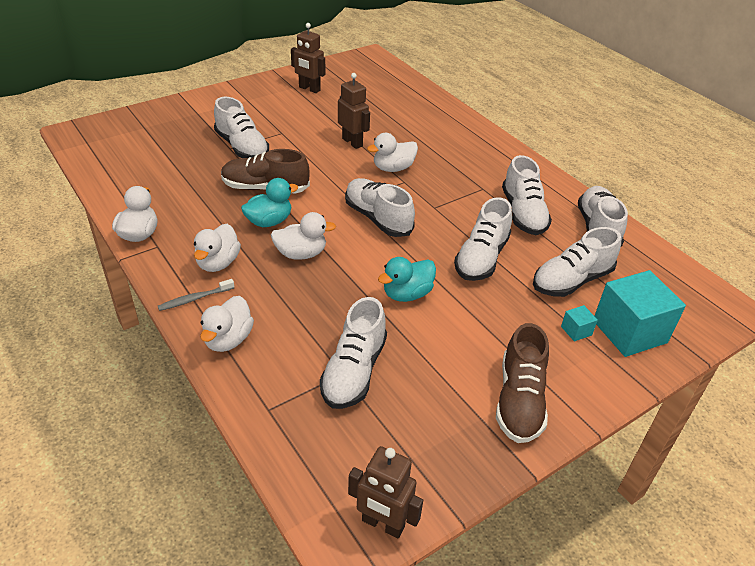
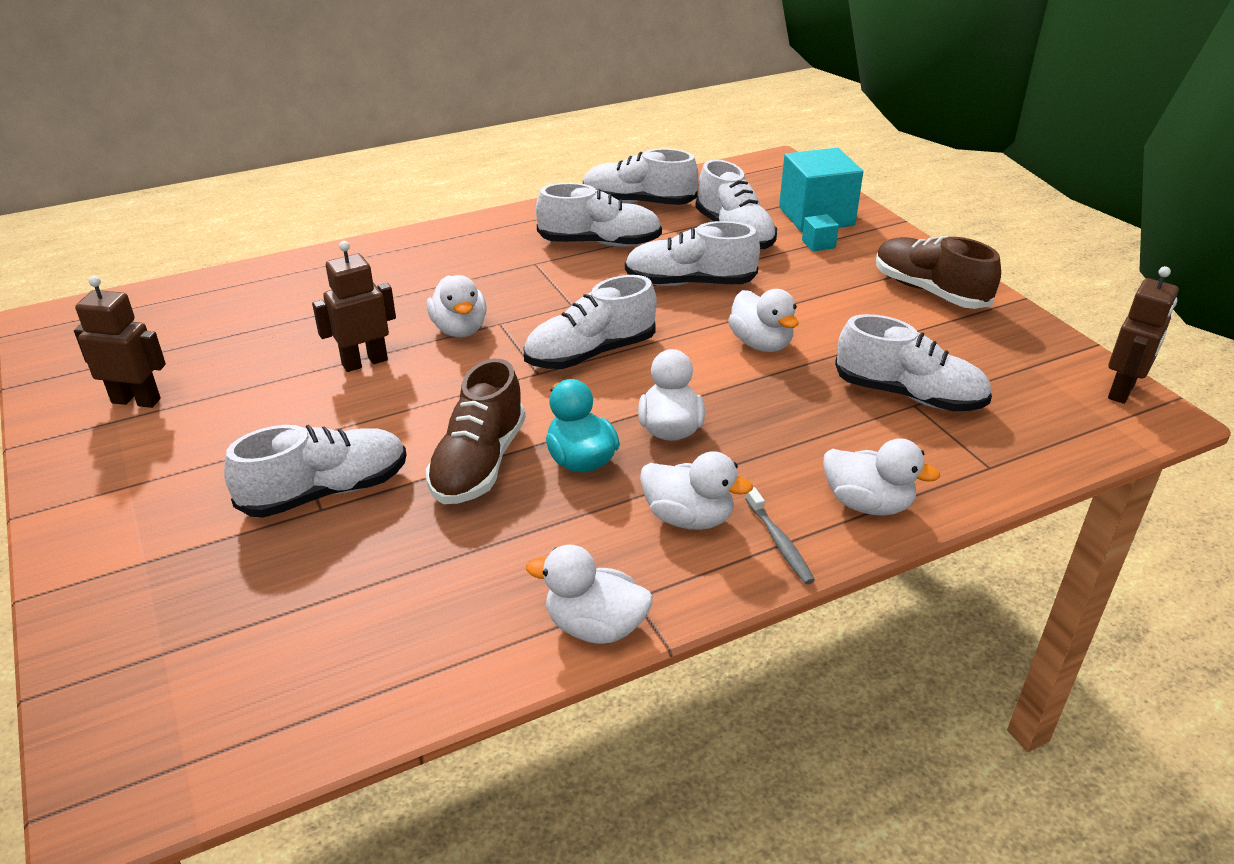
camera: 80 degrees left, 5 degrees down
(309, 89) = (136, 400): brown robot -> brown robot turned 120 degrees counterclockwise
(407, 294) = (761, 344): turquoise duck -> white duck
(481, 258) = (689, 283): white shoe -> white shoe turned 150 degrees clockwise
(519, 400) = (929, 291): brown shoe -> brown shoe turned 150 degrees counterclockwise

